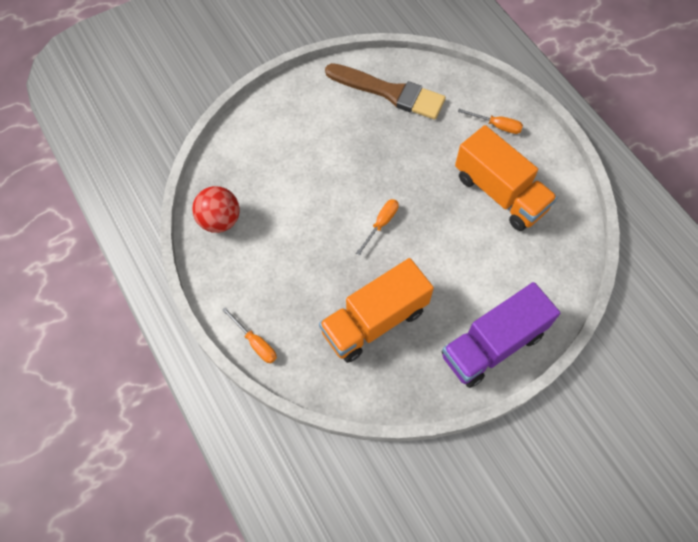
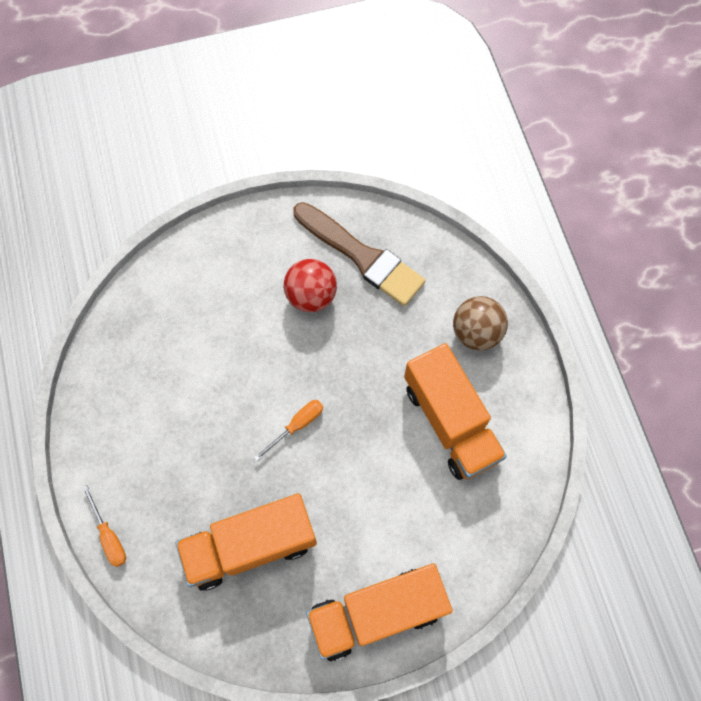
camera: 15 degrees right, 5 degrees up
(219, 220) = (114, 373): red ball -> red ball (311, 295)
(492, 345) = (377, 613): purple truck -> orange truck
(496, 126) = (476, 332): orange screwdriver -> brown ball

